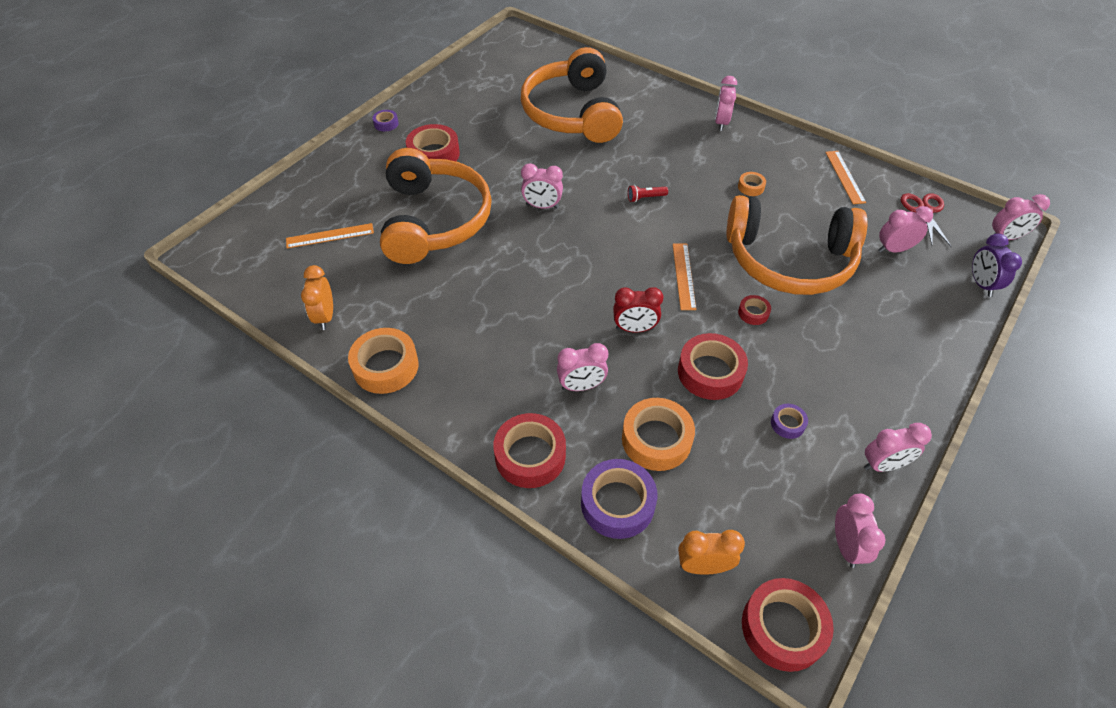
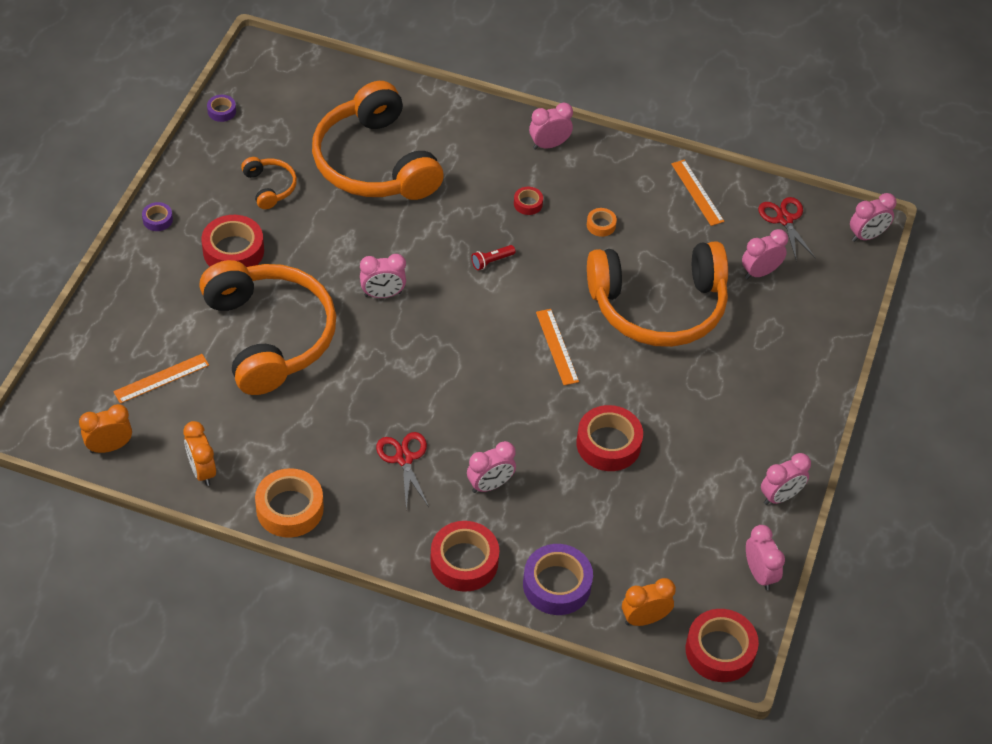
camera: 20 degrees left, 0 degrees up
(259, 281) = (109, 447): none -> orange clock
(483, 116) = (270, 187): none -> orange headphones
(509, 344) = (404, 458): none -> red scissors
(634, 328) = (524, 415): red clock -> none
(656, 439) = (575, 520): orange tape -> none
(721, 123) = (549, 145): pink clock -> pink clock turned 75 degrees clockwise
(753, 313) = (635, 373): red tape -> red tape (528, 204)
(787, 424) = (690, 478): purple tape -> purple tape (221, 111)
(981, 284) = (848, 295): purple clock -> none

